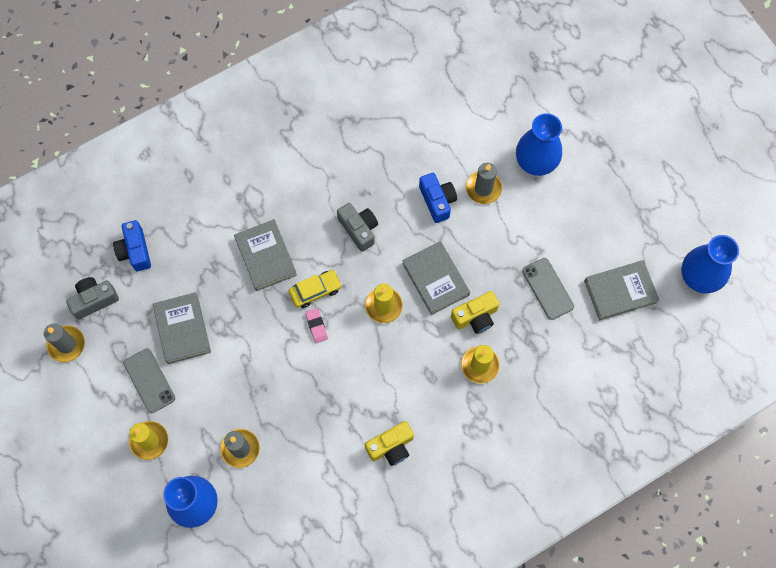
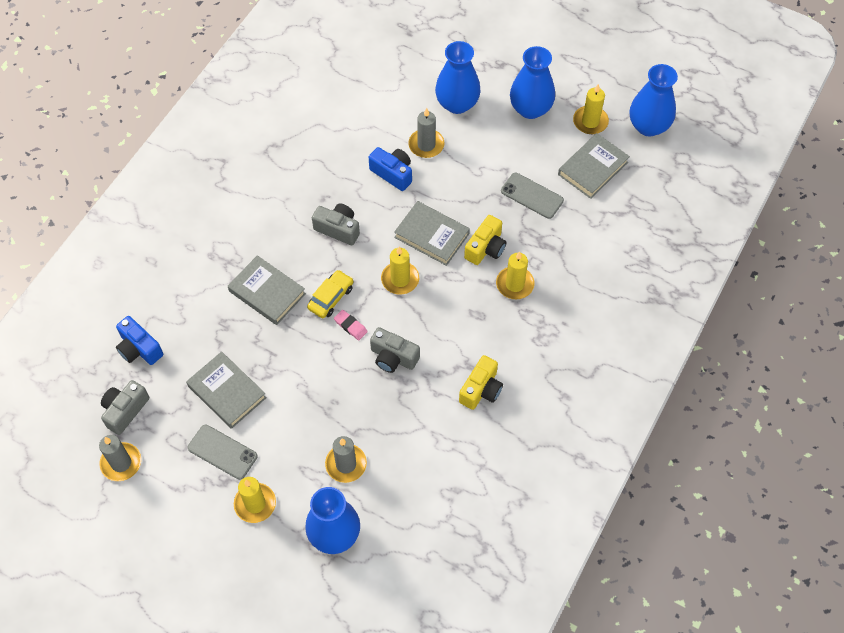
camera: 30 degrees left, 10 degrees down
(335, 375) = (393, 357): none -> grey camera
(600, 202) = (530, 109): none -> blue vase
(647, 243) = (590, 121): none -> yellow candle

